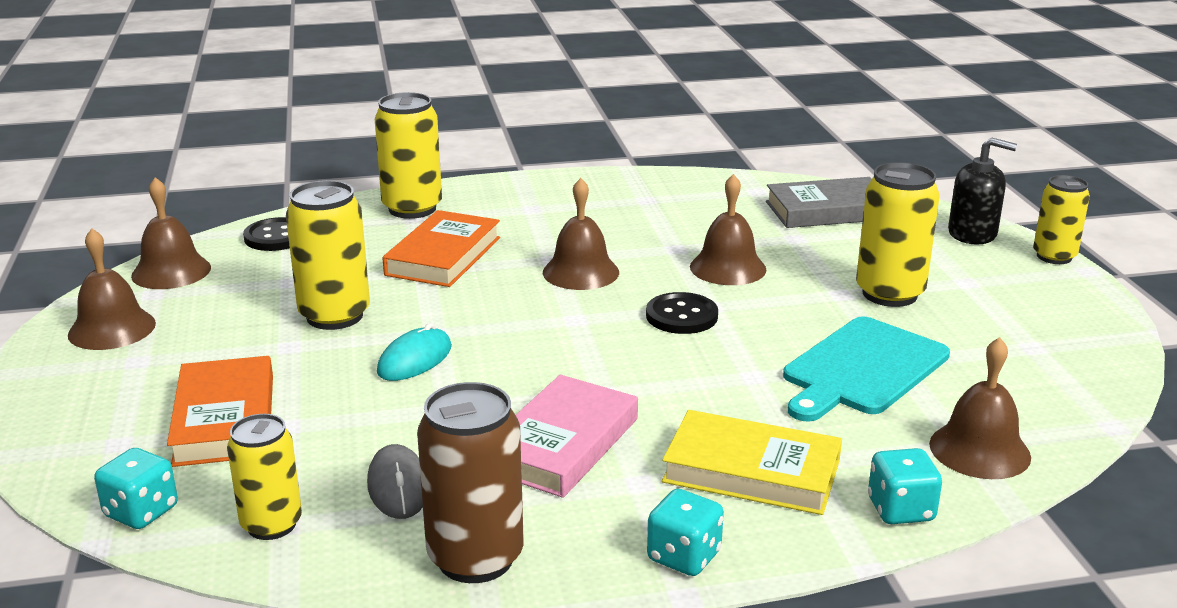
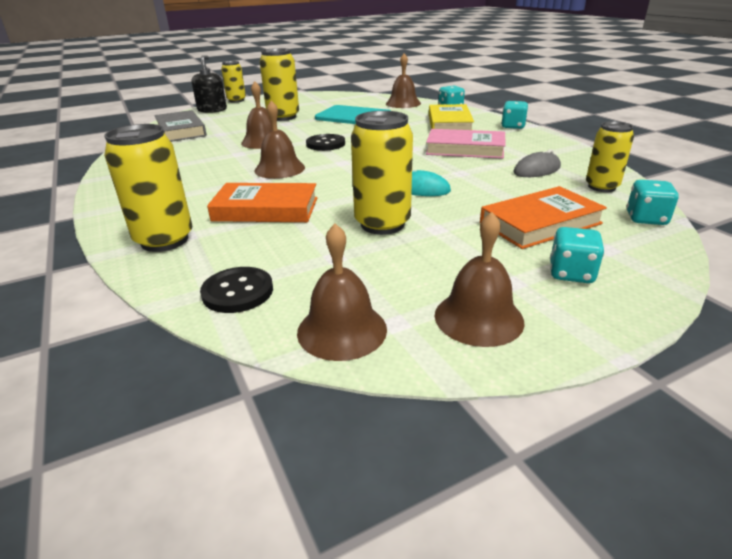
camera: 105 degrees left, 5 degrees up
(108, 398) = (571, 273): none -> turquoise dice
(475, 558) = (560, 150): brown can -> none

